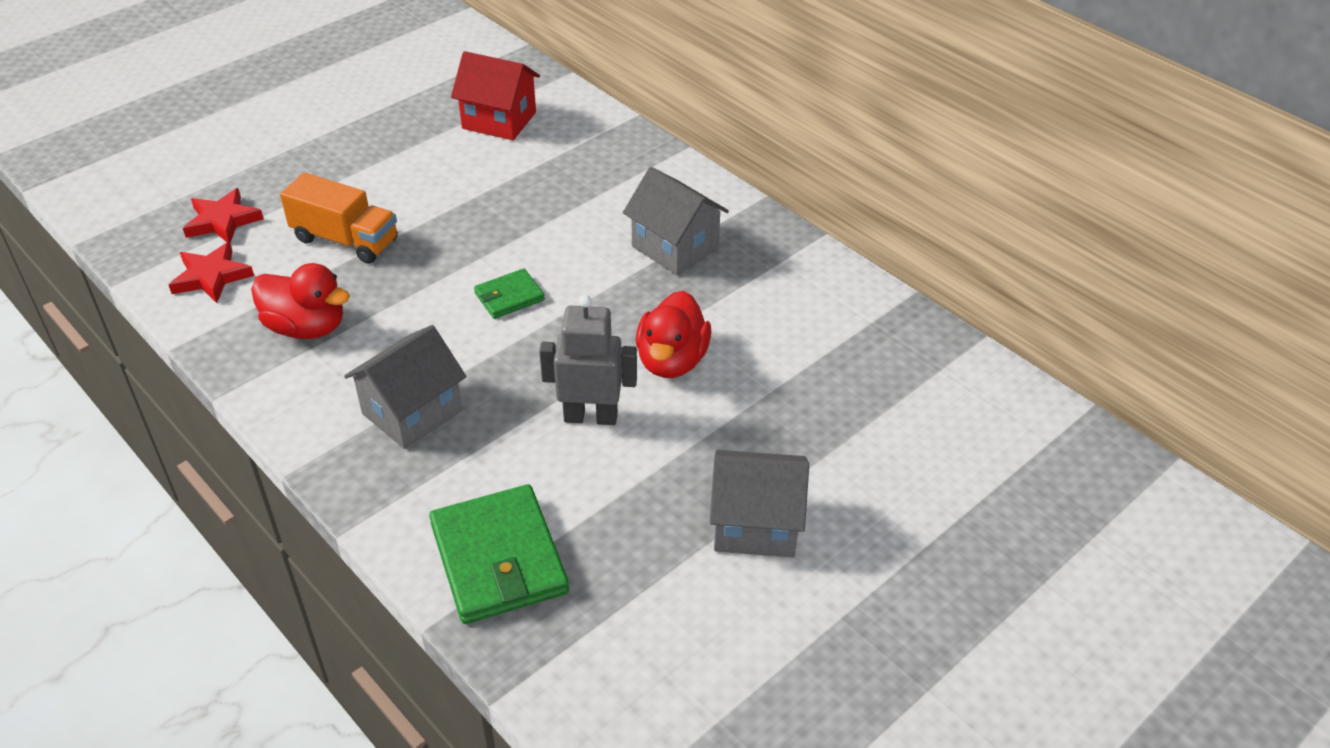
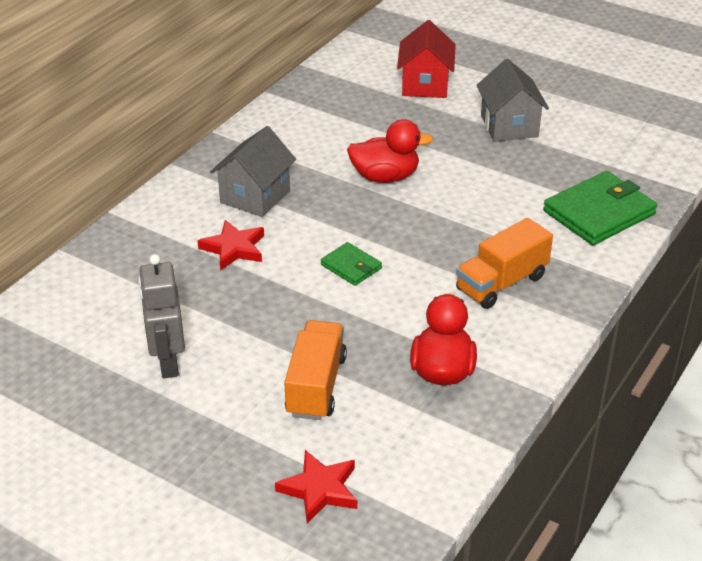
camera: 105 degrees left, 5 degrees down
(211, 276) = (406, 462): red star -> red star (234, 248)
(412, 412) = (501, 283): grey house -> orange truck
(499, 120) = (87, 336): red house -> red house (425, 85)
(590, 416) = (458, 201): grey robot -> grey robot (168, 362)

